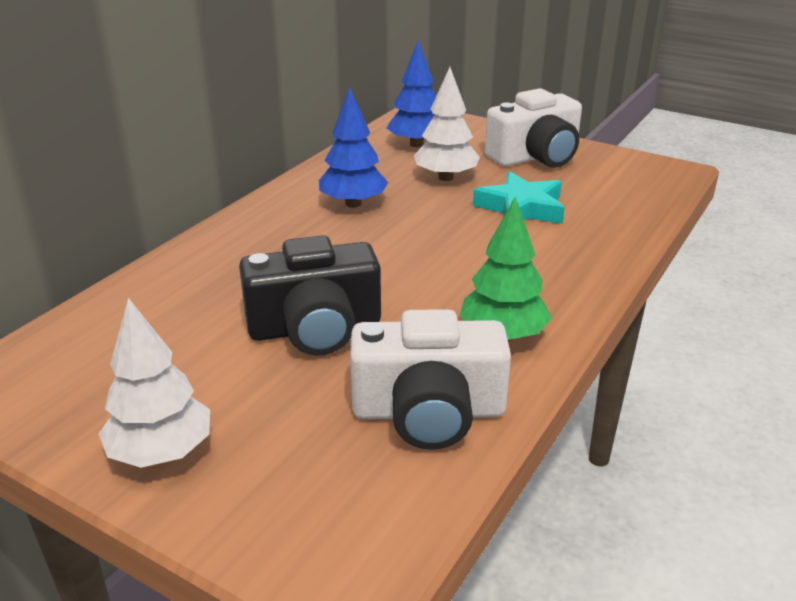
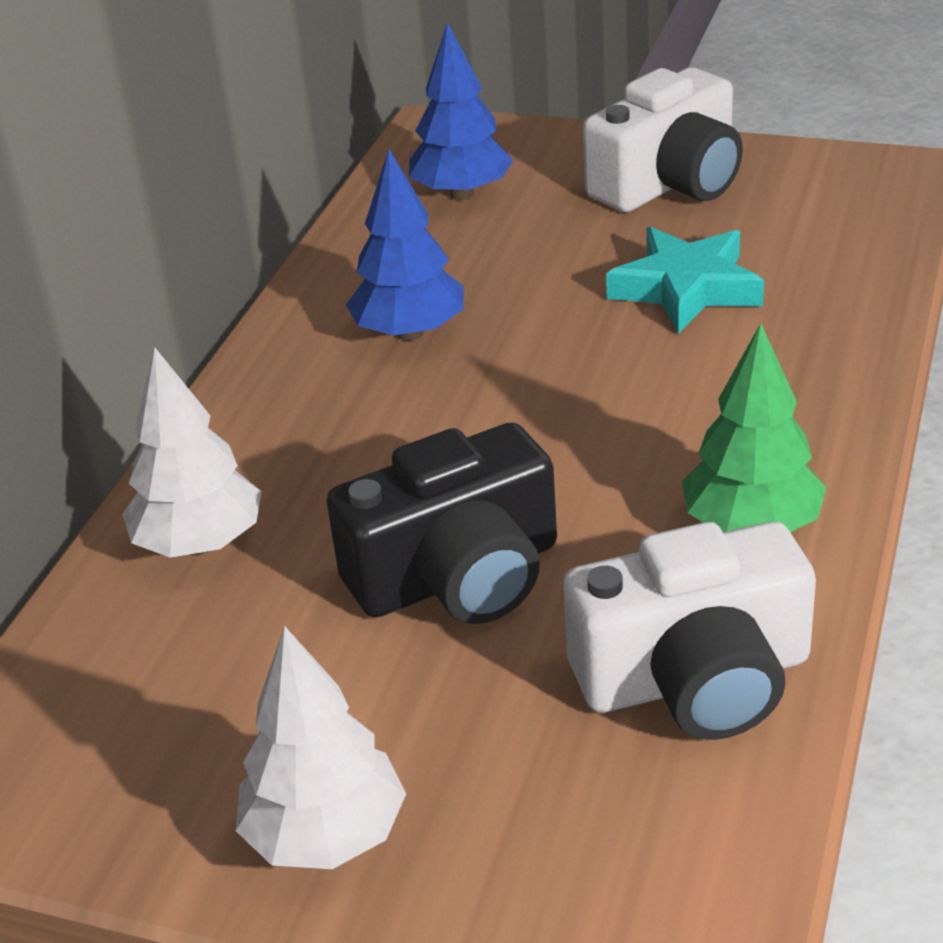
camera: 10 degrees left, 5 degrees up
(446, 177) = (540, 252): white tree -> white tree (200, 543)

